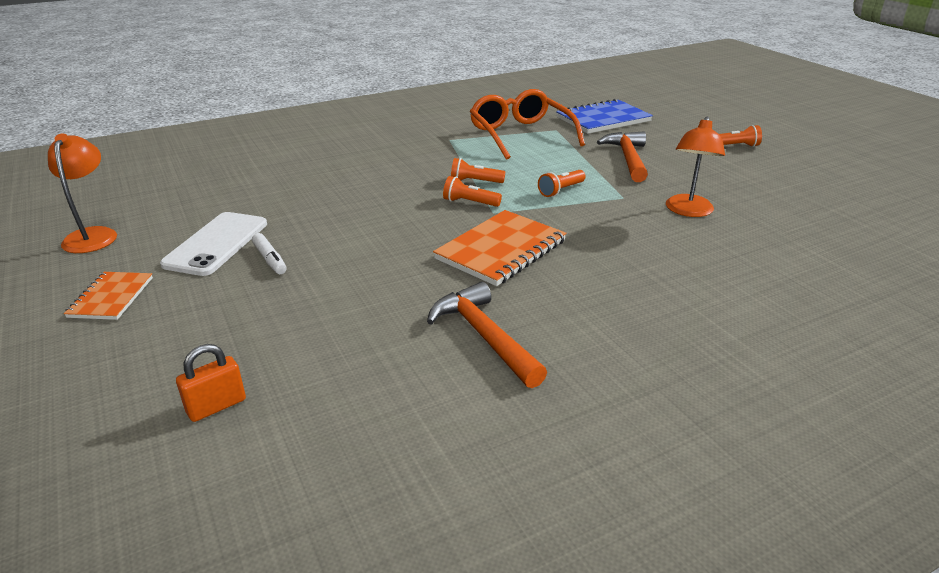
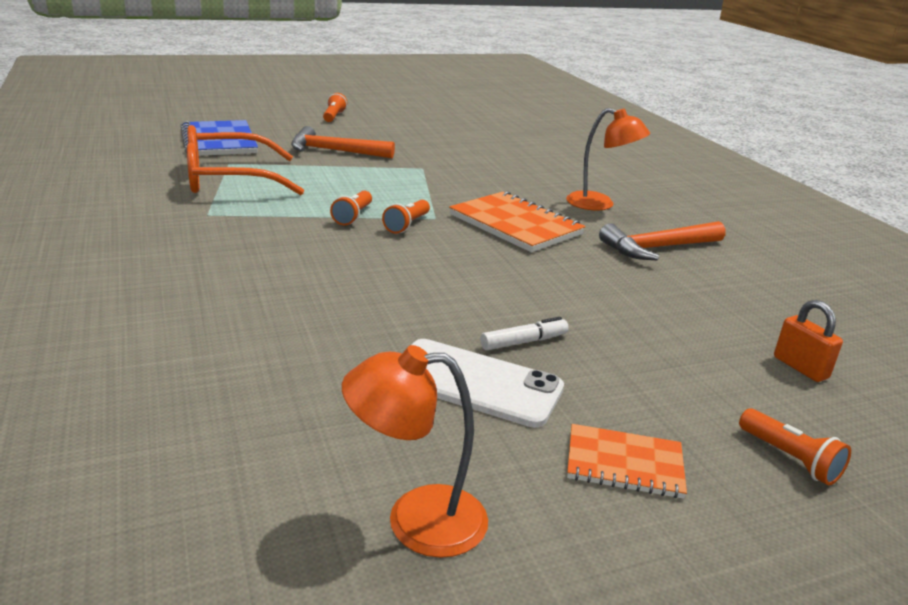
camera: 85 degrees left, 5 degrees down
(561, 190) = (396, 185): orange flashlight -> orange flashlight (790, 459)
(688, 211) = (457, 154): orange lamp -> orange lamp (600, 204)

